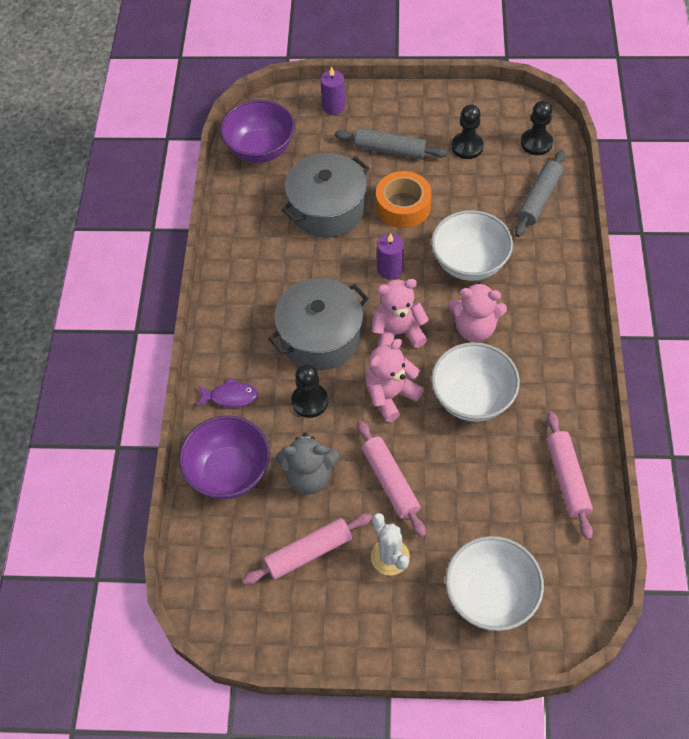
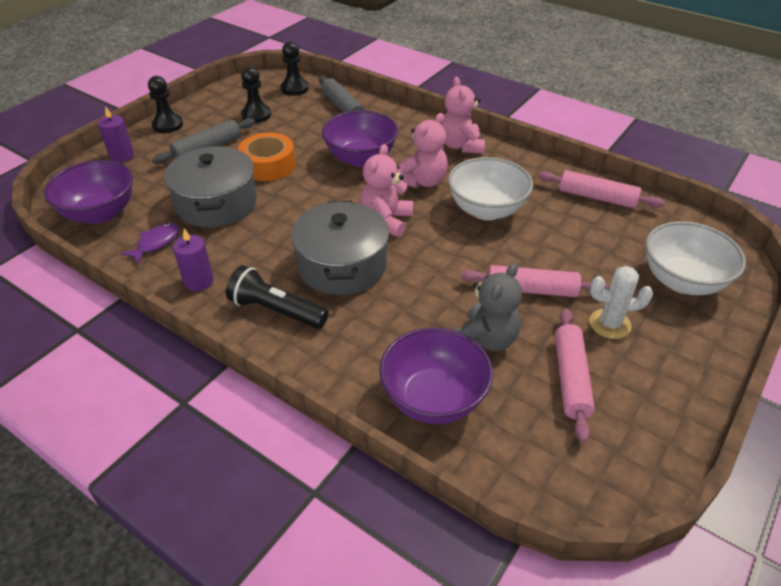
camera: 60 degrees left, 15 degrees down
(230, 397) = (346, 357): purple fish -> purple fish (156, 243)
(243, 327) = (276, 311): none -> black flashlight
(310, 401) = (404, 303): black pawn -> black pawn (167, 125)
(390, 269) = (320, 197): purple candle -> purple candle (198, 281)
(390, 395) = (444, 251): pink teddy bear -> pink teddy bear (461, 146)
(469, 263) = (361, 158): white bowl -> purple bowl

